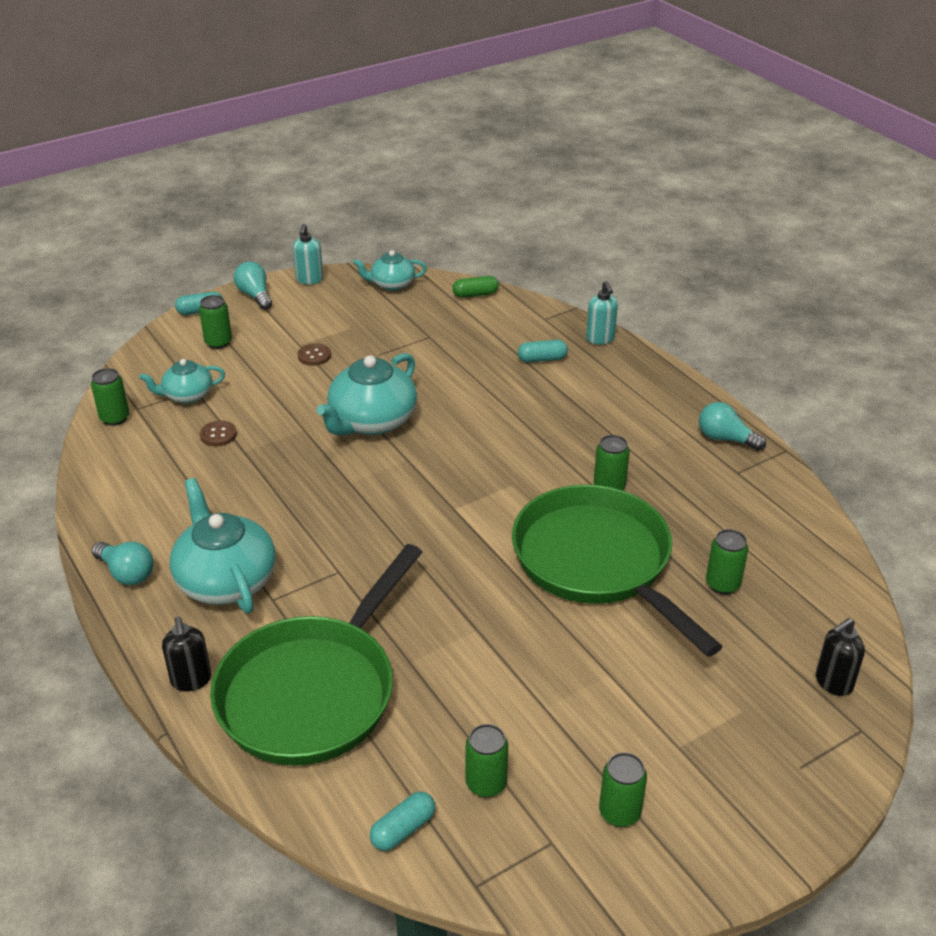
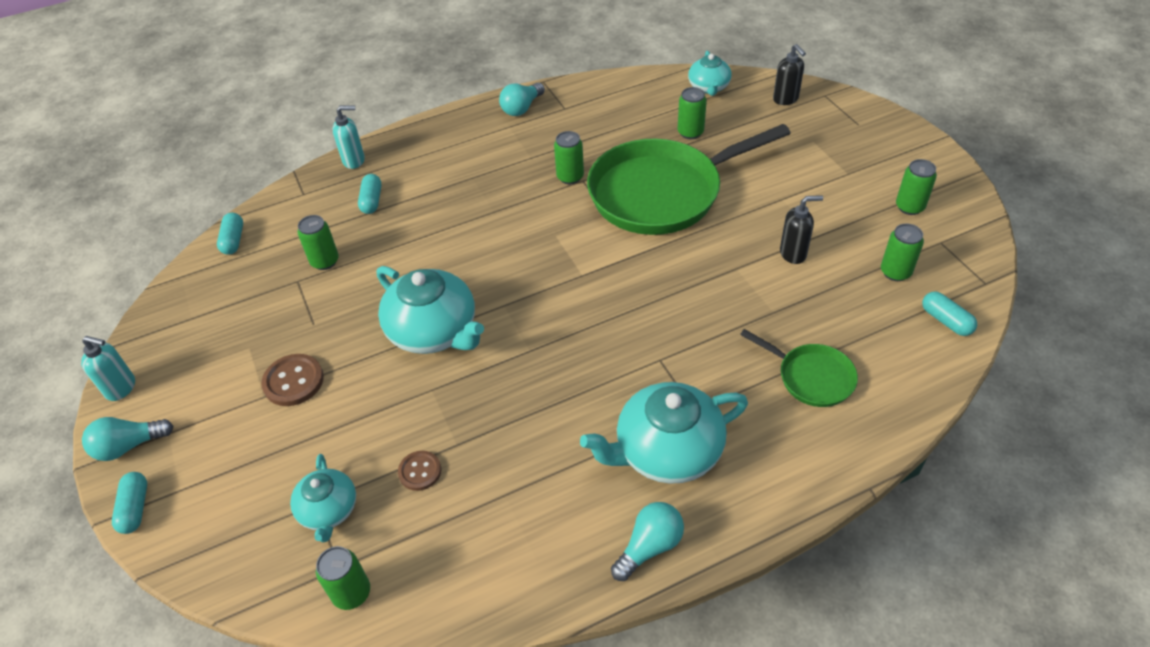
camera: 80 degrees left, 10 degrees up
(191, 680) = (804, 472): black soap dispenser -> black soap dispenser (793, 253)
(218, 342) = (222, 482): green can -> green can (325, 261)
(313, 691) = (811, 377): green pan -> green pan, size x0.47
(314, 356) = (293, 381): brown button -> brown button, size x1.52
(392, 284) = (175, 309): turquoise teapot -> turquoise teapot (709, 87)
(475, 294) = (233, 240): green capsule -> turquoise capsule

